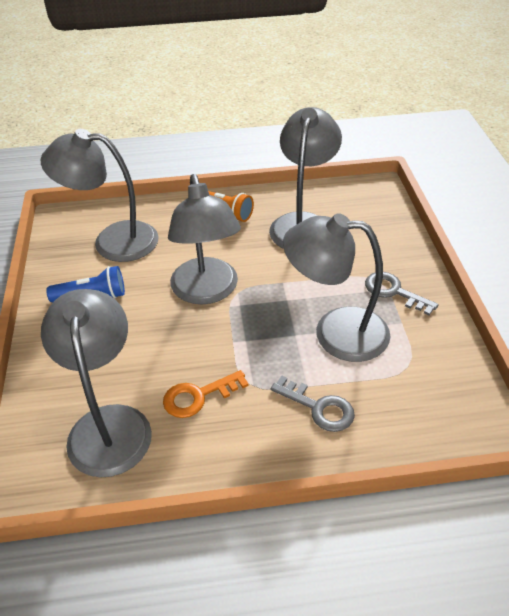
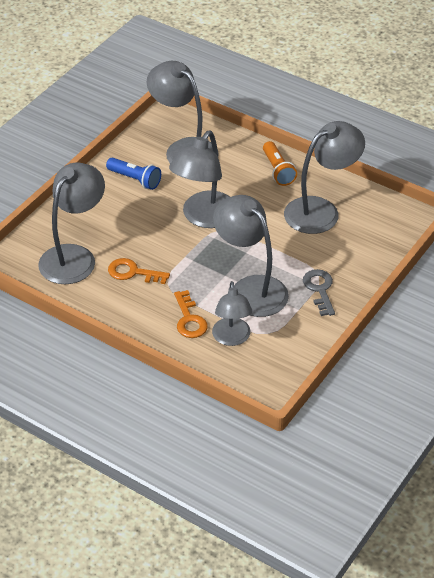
camera: 40 degrees right, 0 degrees up
(319, 407) = (189, 319): grey key -> orange key
(384, 397) = (232, 338): none -> grey lamp

